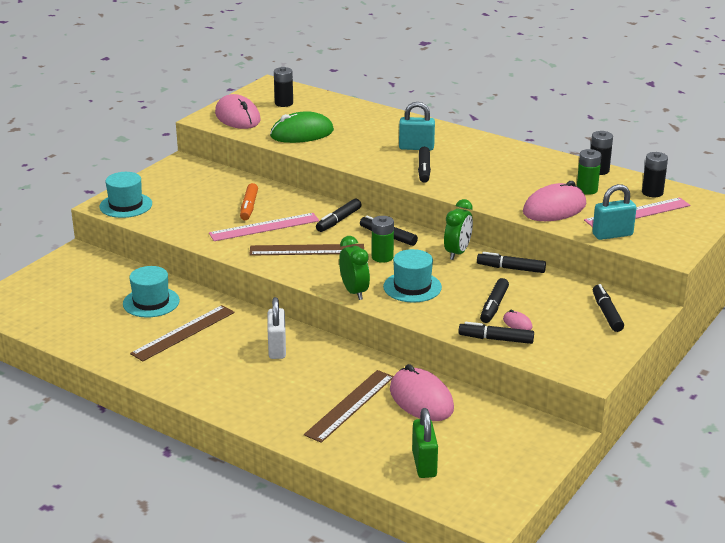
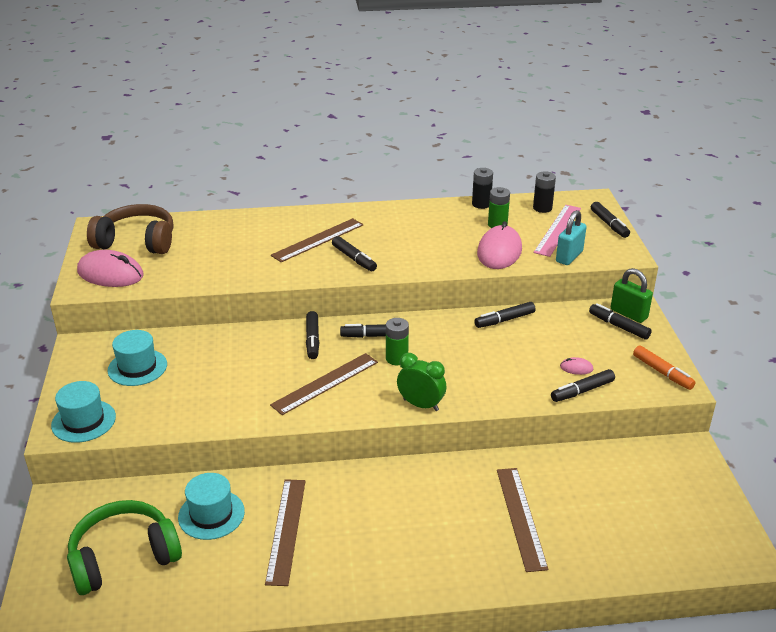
camera: 40 degrees left, 5 degrees up
(73, 299) = (124, 557): none -> green headphones
(249, 207) = (213, 364): orange marker -> orange marker (662, 372)
(264, 227) = (256, 378): pink ruler -> none
(277, 348) = (390, 496): white padlock -> none
(284, 103) = (137, 241): black battery -> brown headphones
(302, 133) = (198, 266): green mouse -> none
(412, 287) = (458, 375): turquoise hat -> turquoise hat (137, 367)
(416, 147) = (318, 240): turquoise padlock -> brown ruler
(421, 399) = (562, 477): pink mouse -> none
(424, 464) = (644, 538): green padlock -> green padlock (628, 314)
(457, 253) = (447, 325): green clock -> none
(494, 306) = (540, 361): black marker -> black marker (609, 224)

